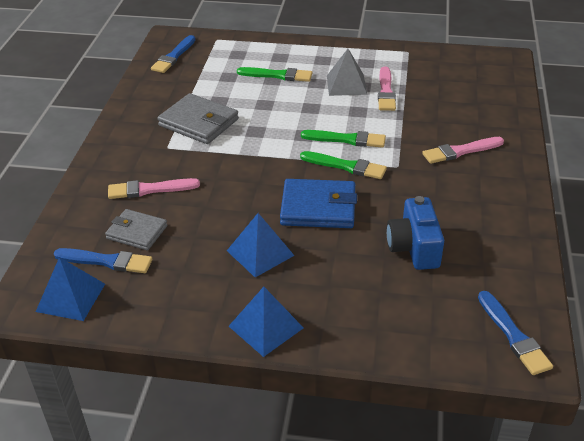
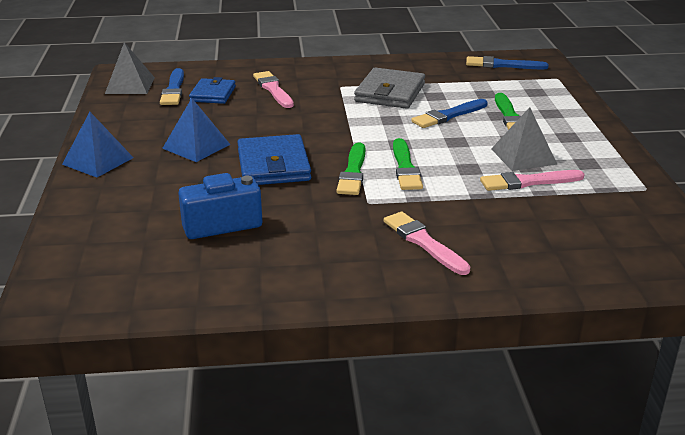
camera: 75 degrees right, 10 degrees down
(71, 297) = (130, 85): blue pyramid -> grey pyramid
(137, 232) = (213, 94): grey wallet -> blue wallet
(513, 335) = (84, 293): blue brush -> blue brush (448, 115)

